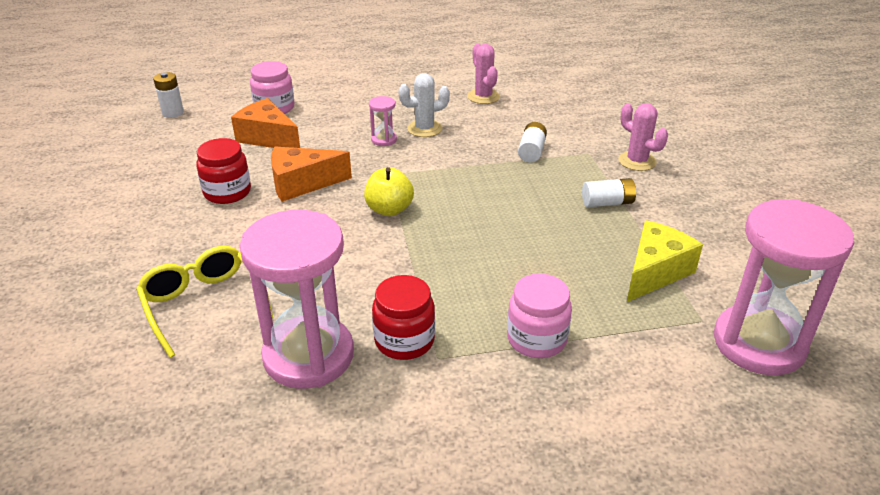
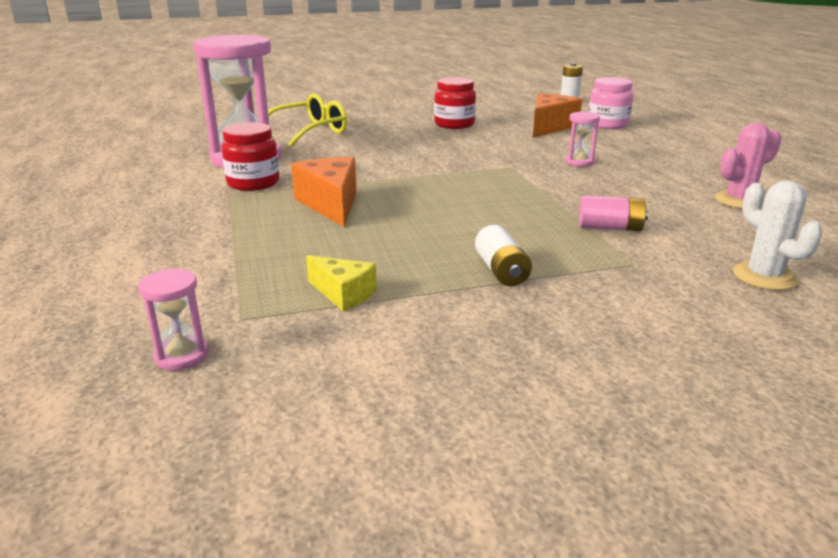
camera: 85 degrees right, 10 degrees down
(302, 184) = (477, 142): orange cheese -> orange cheese (331, 204)
(389, 209) = (446, 170): yellow apple -> none
(424, 129) = (619, 176): white cactus -> white cactus (764, 276)
(531, 151) = (610, 228): white battery -> pink battery
(536, 339) = (238, 229): pink jar -> none
(637, 161) = (637, 298): pink cactus -> none
(655, 272) = (343, 294): yellow cheese -> yellow cheese, size x0.61
(759, 343) = (182, 356): pink hourglass -> pink hourglass, size x0.41

